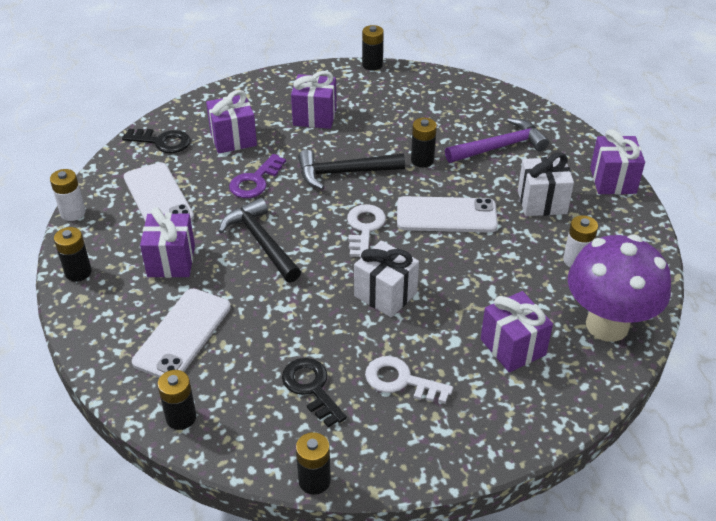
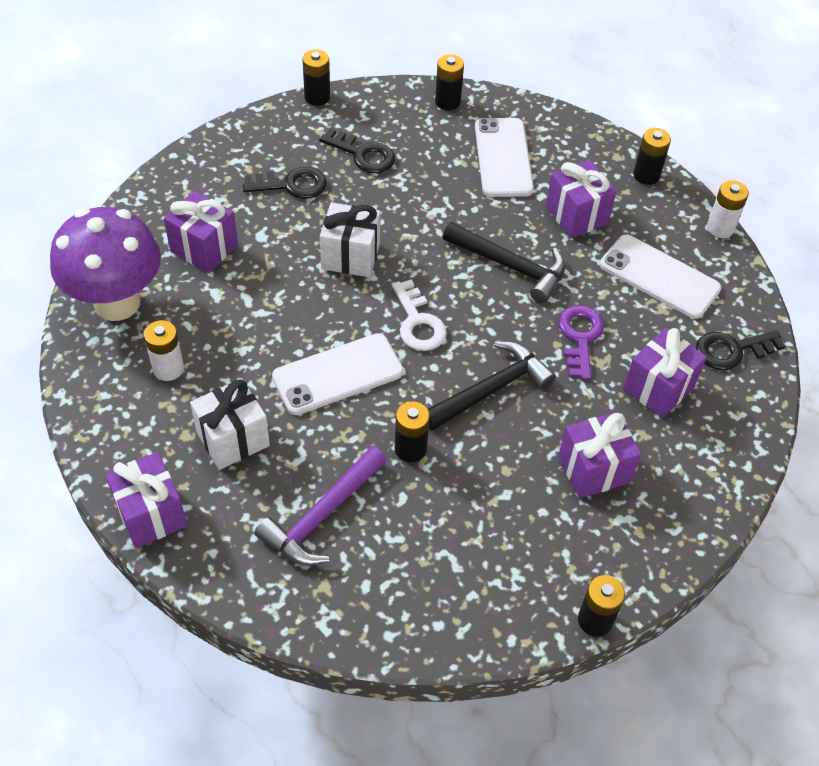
camera: 150 degrees right, 10 degrees up
(401, 381) = (292, 185): white key -> black key

